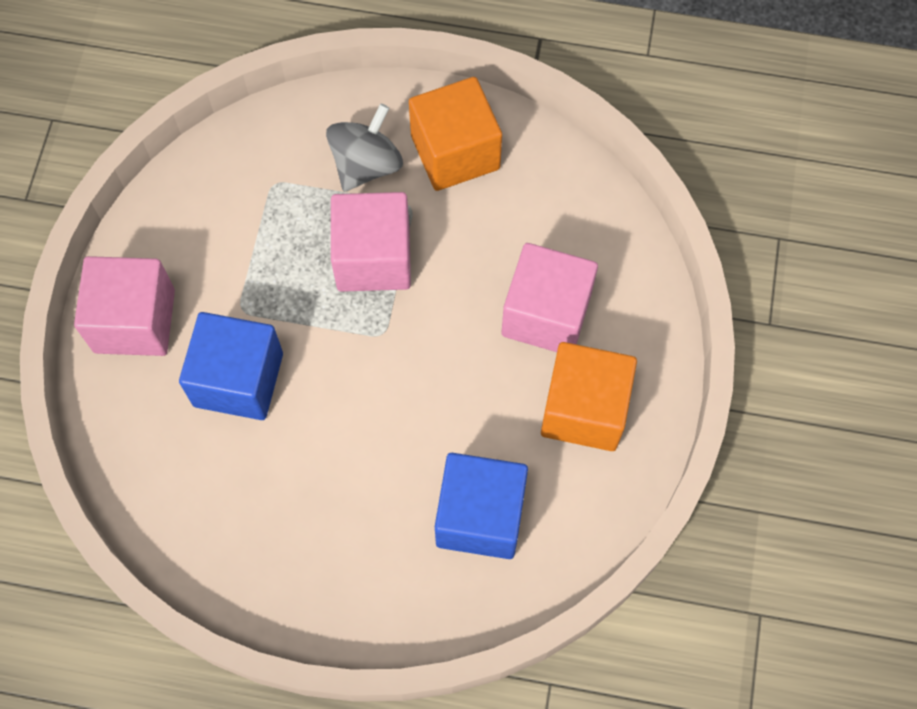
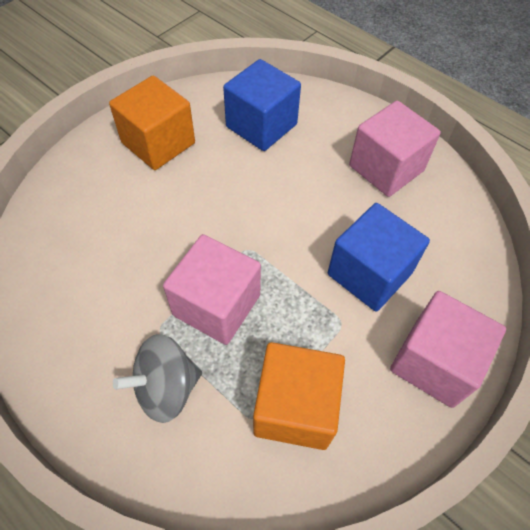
camera: 150 degrees left, 10 degrees down
(455, 152) = (88, 354): orange cube -> orange cube (295, 407)
(546, 314) = (131, 202): pink cube -> pink cube (386, 168)

